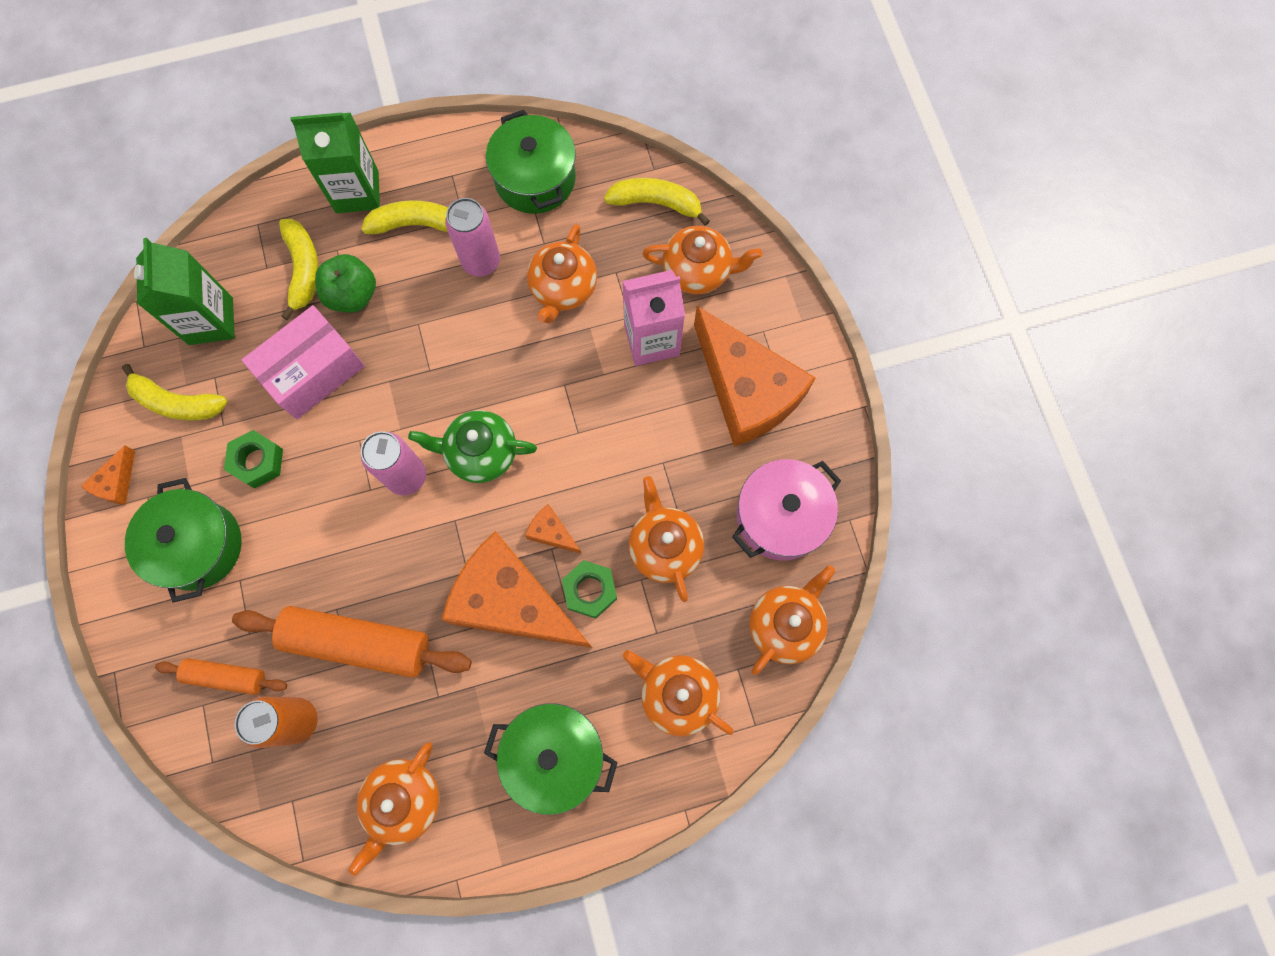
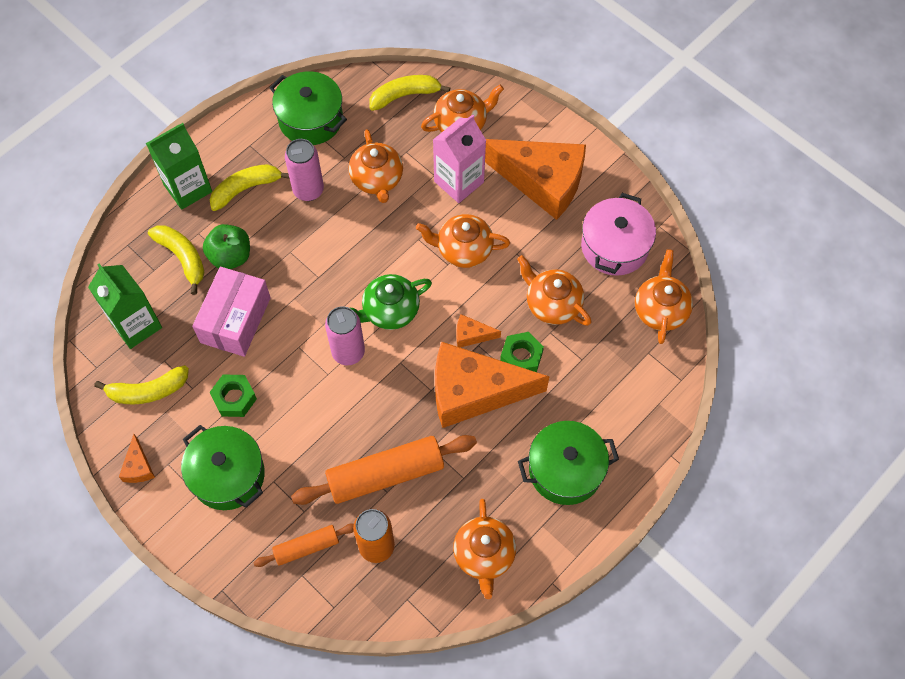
camera: 30 degrees left, 10 degrees down
(677, 694) = (620, 388): orange teapot -> orange teapot (463, 249)

